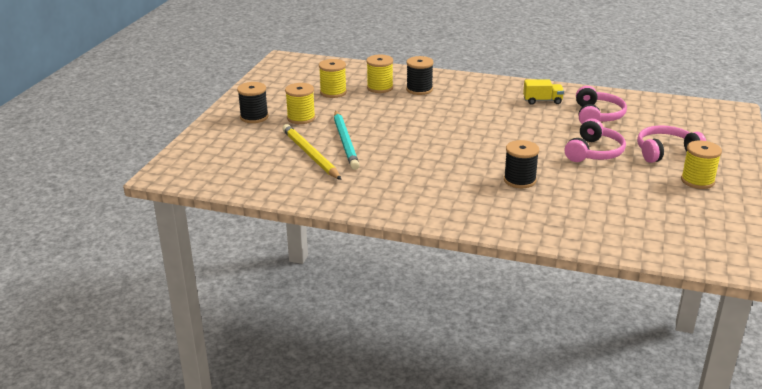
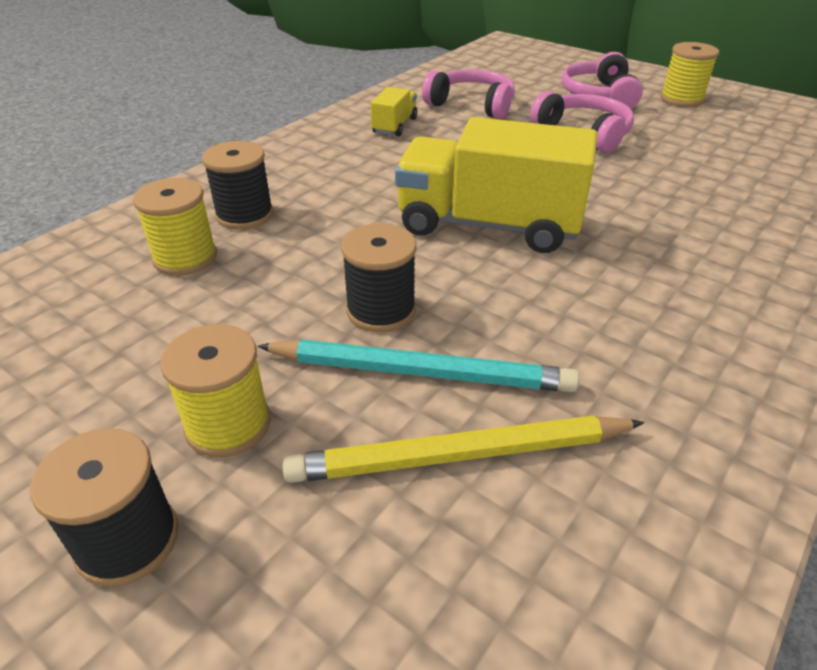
camera: 70 degrees left, 10 degrees up
(333, 92) = (134, 330): yellow spool -> none
(458, 140) = (488, 225): none -> yellow truck
(519, 180) = (661, 206): black spool -> black spool (381, 310)

